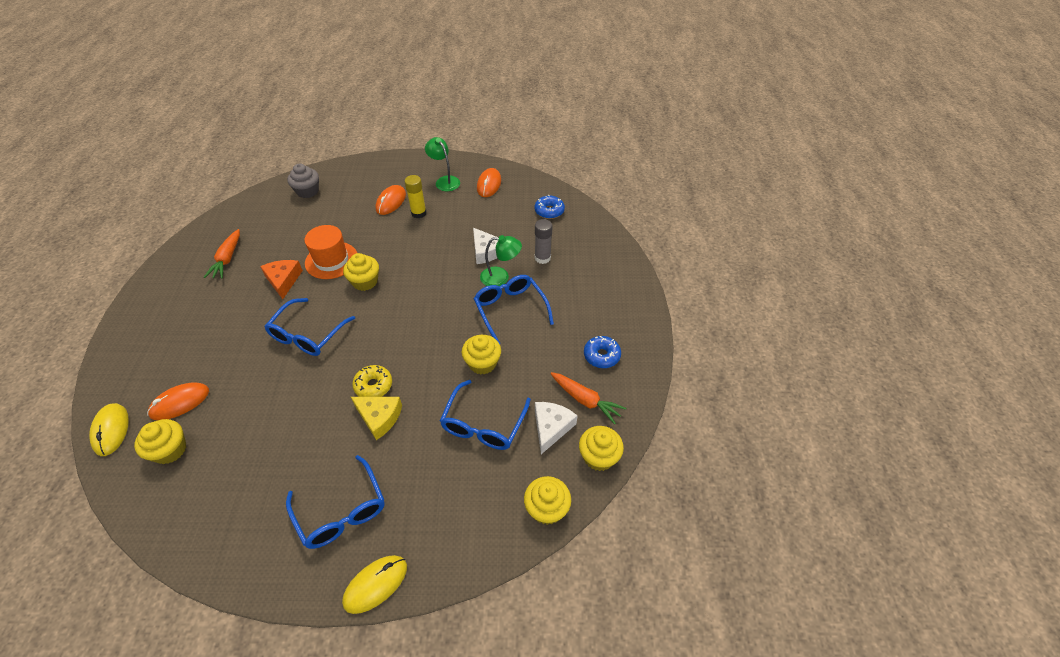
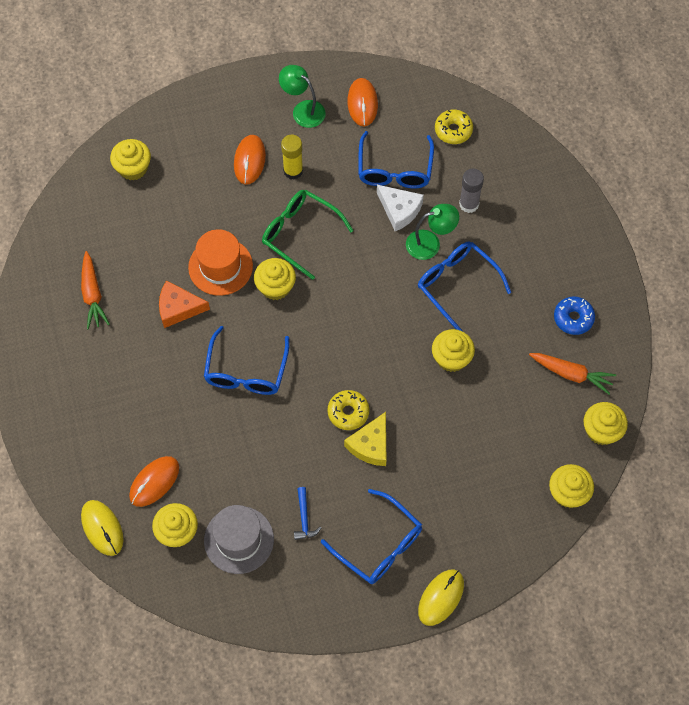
camera: 15 degrees left, 15 degrees up
(218, 471) = (239, 540): none -> grey hat
(283, 280) = (178, 308): orange cheese -> orange cheese turned 60 degrees counterclockwise
(287, 467) = (304, 518): none -> blue hammer
(308, 191) = (133, 168): grey cupcake -> yellow cupcake
(379, 417) = (370, 445): yellow cheese -> yellow cheese turned 105 degrees clockwise
(402, 251) = (300, 234): none -> green glasses
(483, 424) = (478, 426): blue glasses -> blue glasses (394, 169)
(549, 211) = (453, 130): blue donut -> yellow donut
(551, 427) = (546, 412): white cheese -> none

